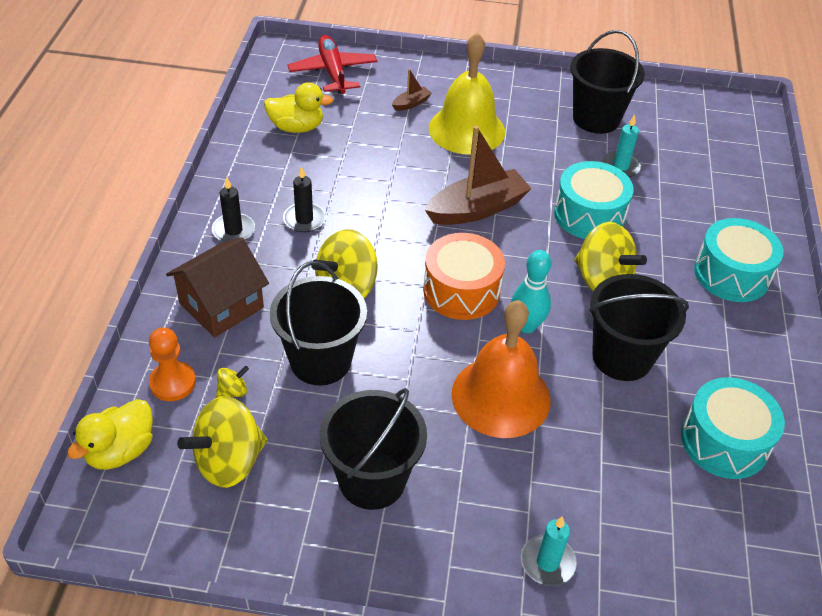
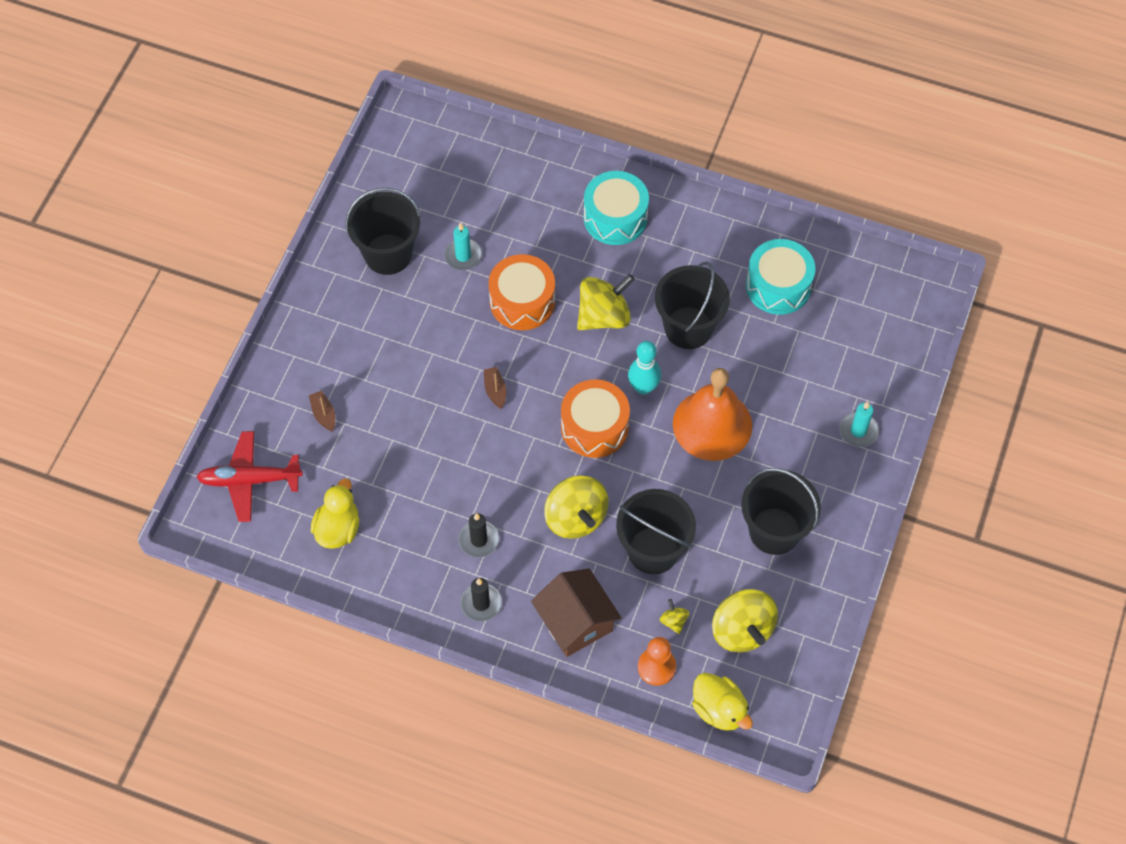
camera: 75 degrees left, 15 degrees up
(466, 129) = (378, 372): yellow bell -> none
(477, 209) = (495, 390): brown boat -> brown boat, size x0.45
(589, 215) = (522, 301): turquoise drum -> orange drum

